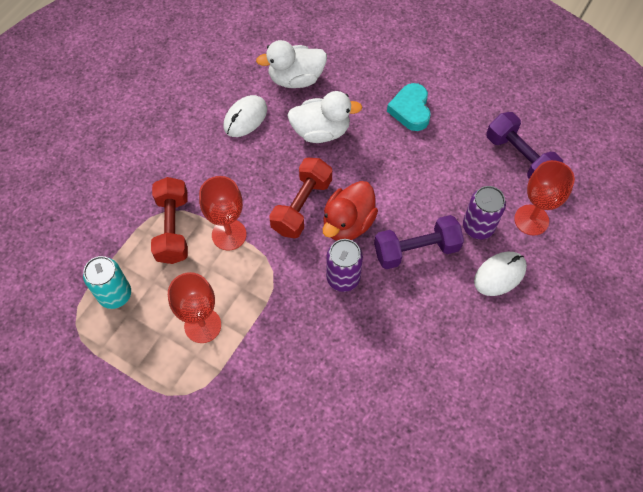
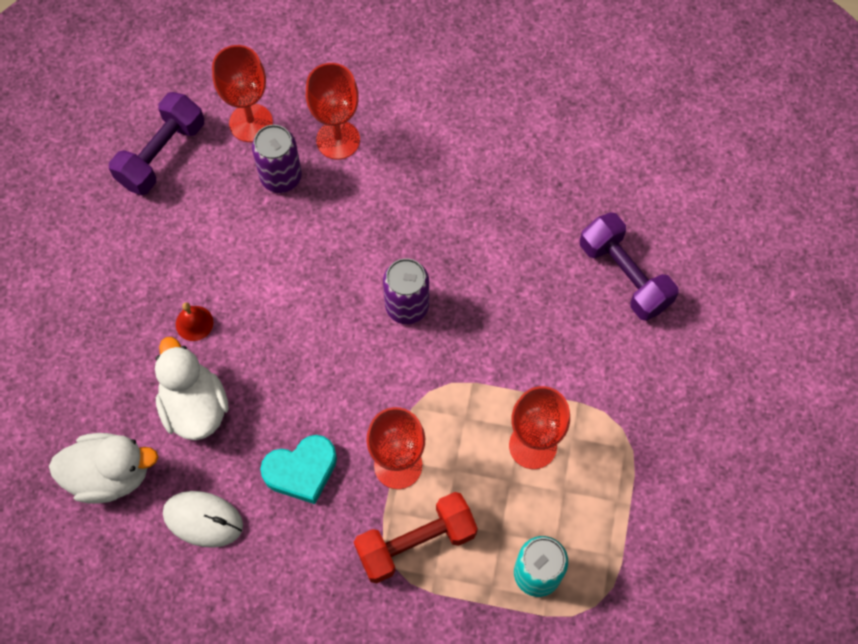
camera: 110 degrees left, 5 degrees up
(296, 79) = (110, 474): white duck -> white duck turned 60 degrees counterclockwise
(301, 206) = (323, 390): red dumbbell -> none
(348, 223) = (329, 325): red duck -> none
(380, 145) = (194, 323): none -> red bell
(410, 110) = (123, 302): turquoise heart -> turquoise heart (301, 471)
(416, 250) = (338, 236): purple dumbbell -> purple dumbbell (624, 275)
(499, 274) = (338, 140): white mouse -> red goblet

